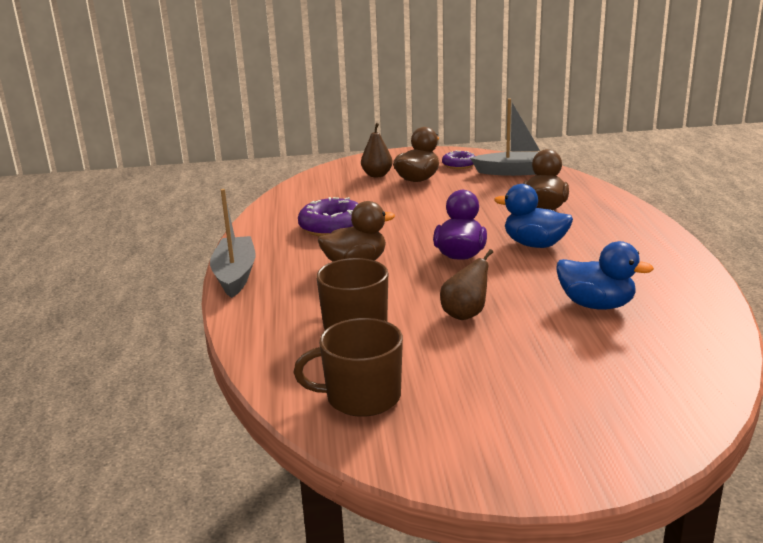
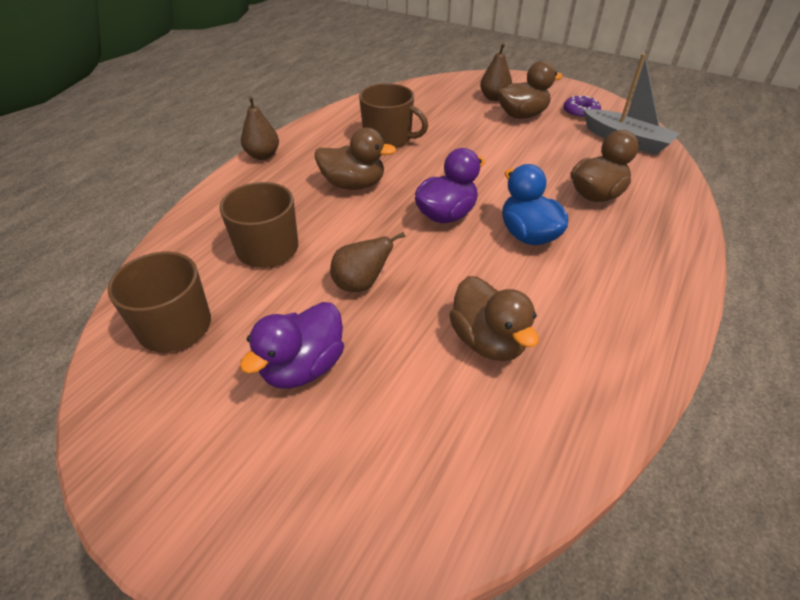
camera: 35 degrees right, 20 degrees up
(235, 275) = (263, 155): grey boat -> brown pear
(332, 227) = (388, 138): purple donut -> brown mug
(502, 370) = (303, 367): none -> purple duck
(596, 305) = (488, 341): blue duck -> brown duck

